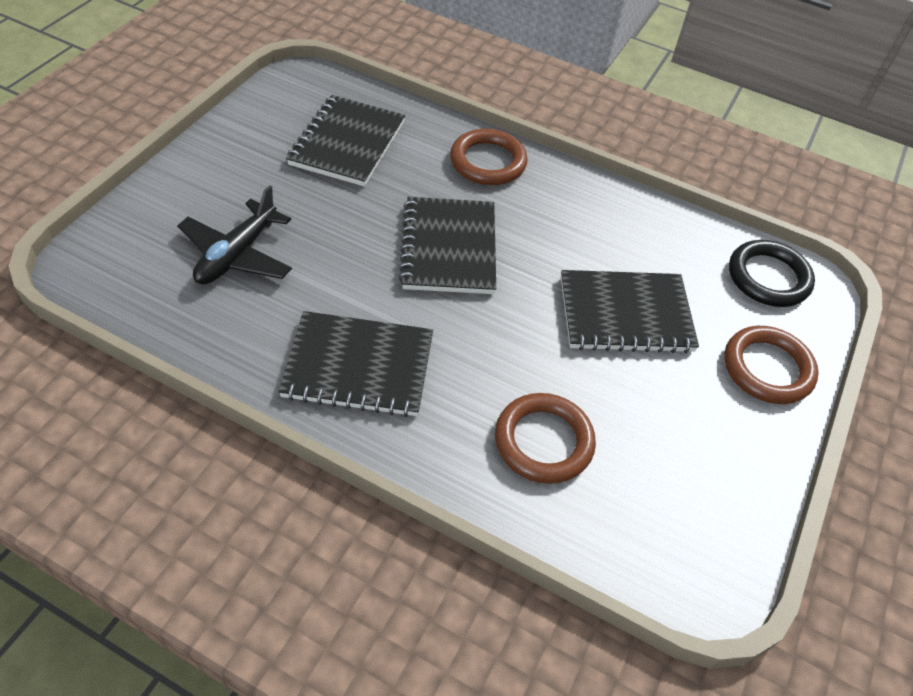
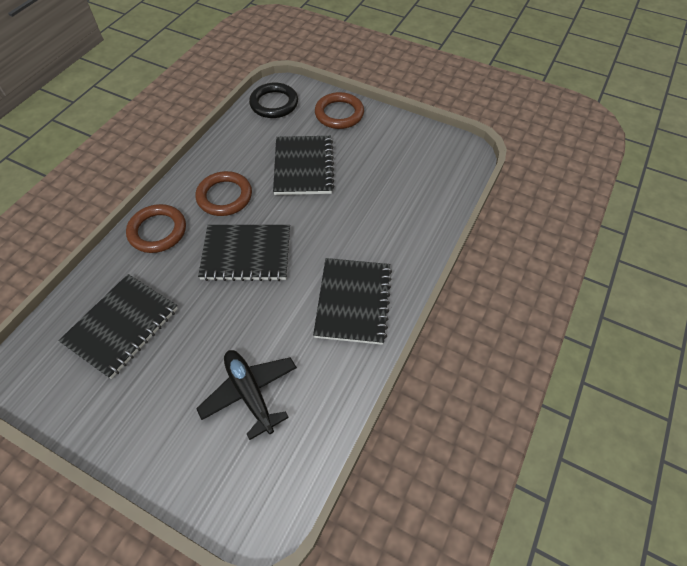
camera: 85 degrees left, 5 degrees up
(237, 254) = (250, 393): black plane -> black plane turned 150 degrees counterclockwise
(347, 143) = (122, 326): black notebook -> black notebook turned 75 degrees counterclockwise
(543, 441) = (397, 209): brown ring -> brown ring (224, 196)

